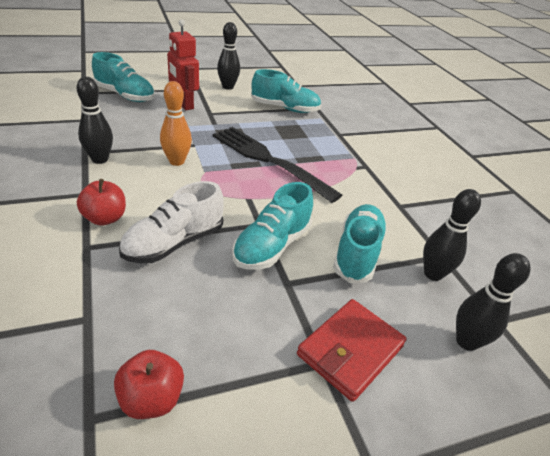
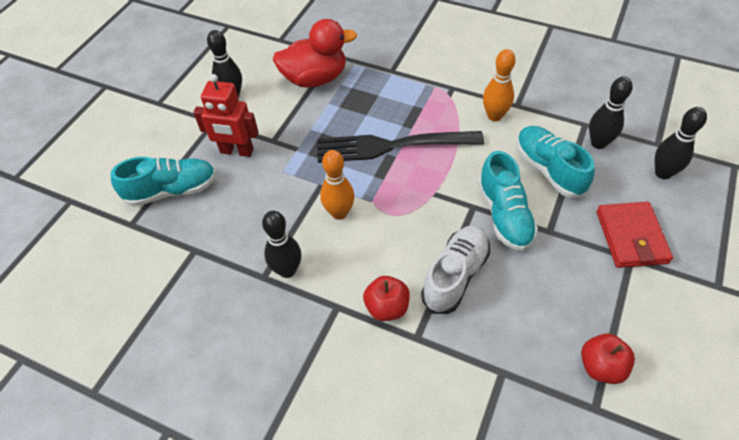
camera: 40 degrees left, 15 degrees up
(174, 243) = (455, 275): white shoe -> white shoe turned 150 degrees counterclockwise
(285, 108) = (315, 78): turquoise shoe -> red duck
(370, 198) = (494, 116): none -> orange bowling pin

